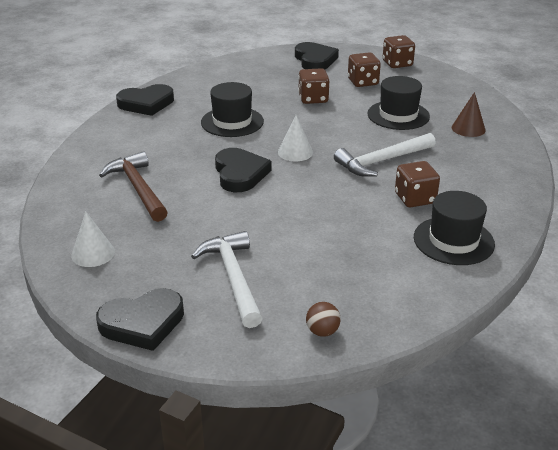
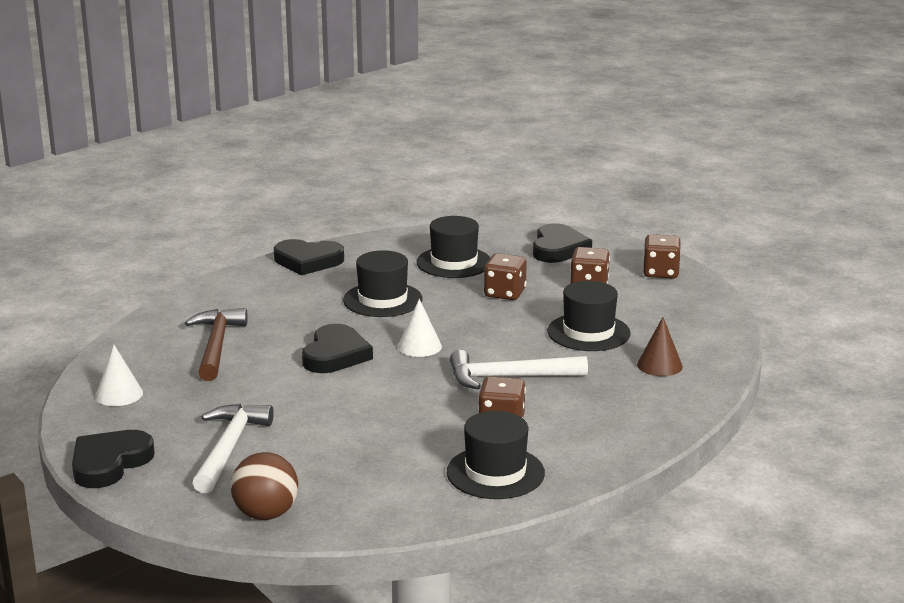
camera: 25 degrees right, 10 degrees down
(143, 323) = (109, 463): black heart -> black heart turned 120 degrees clockwise
(255, 83) = (454, 262): none -> black hat
(322, 331) = (266, 514): brown ball -> brown ball, size x1.77

